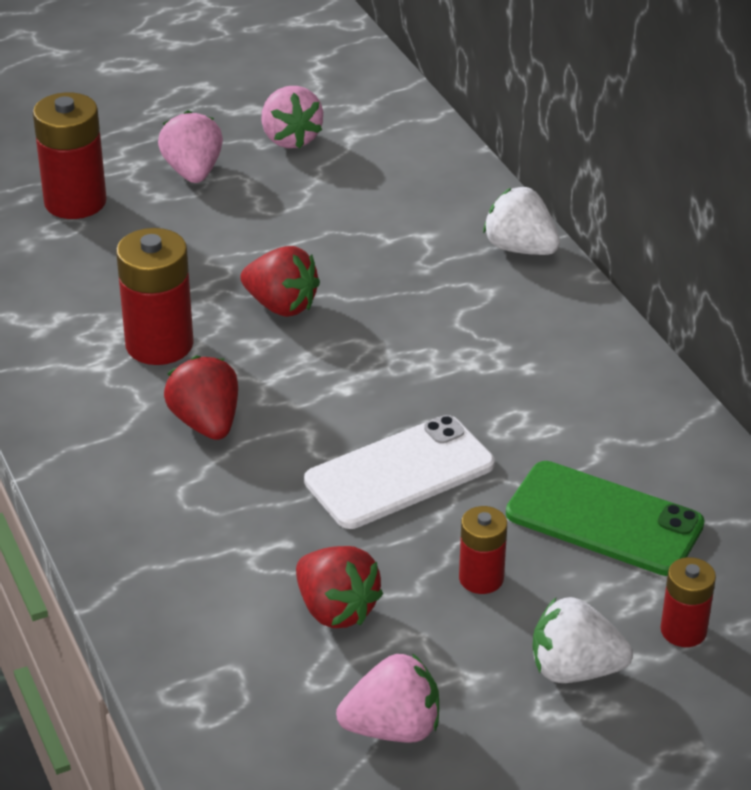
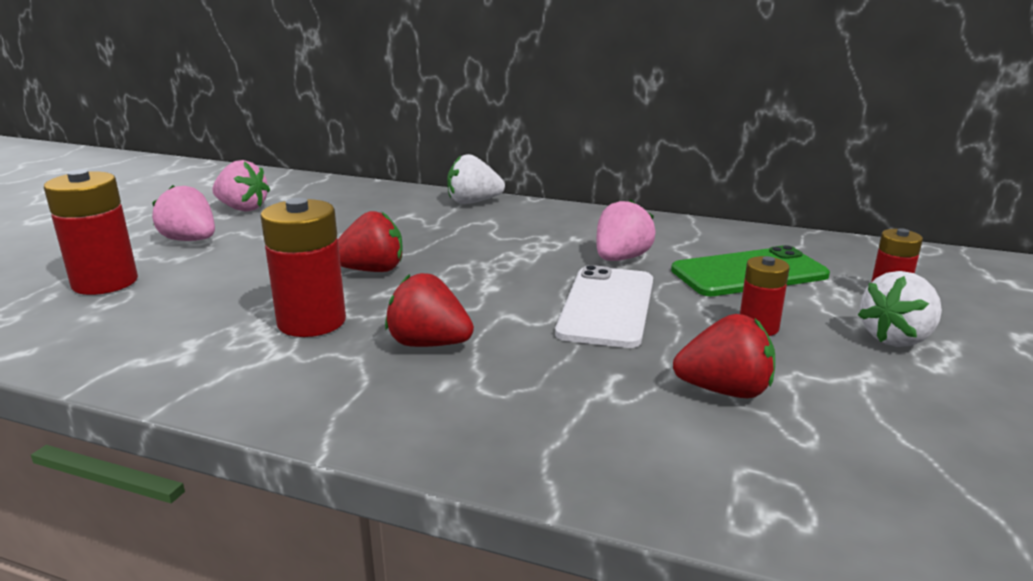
camera: 45 degrees left, 15 degrees down
(393, 728) = (904, 431): pink strawberry -> pink strawberry (621, 259)

